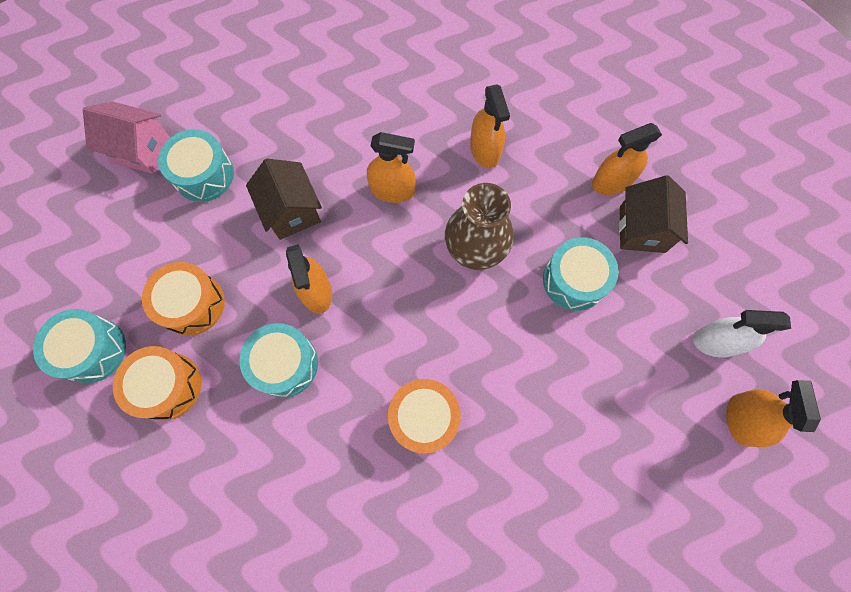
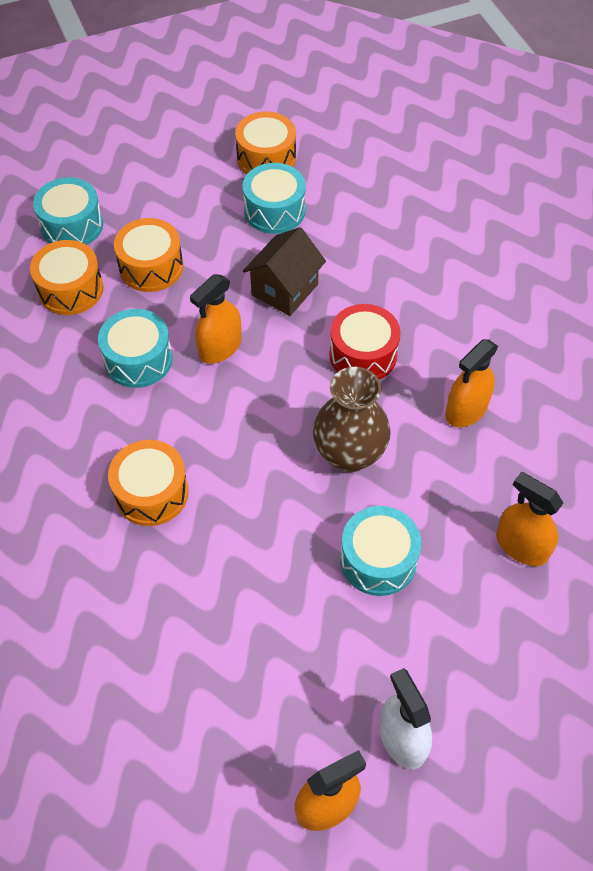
camera: 60 degrees right, 15 degrees down
(141, 150) = (266, 158): pink house -> orange drum
(392, 190) = (363, 354): orange spray bottle -> red drum
(642, 229) = (486, 601): brown house -> none

